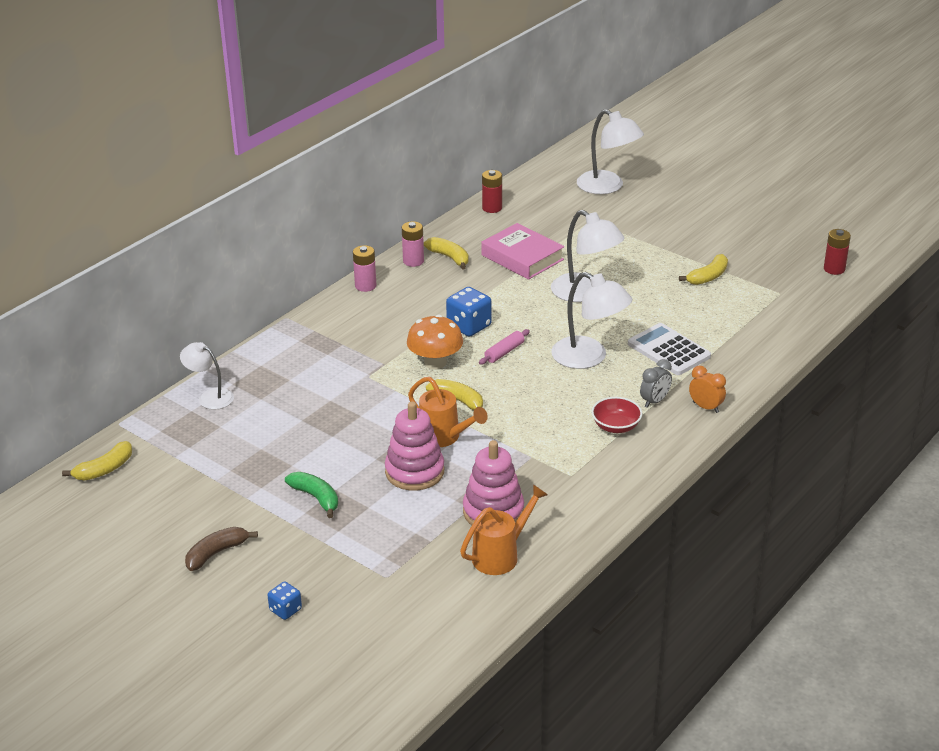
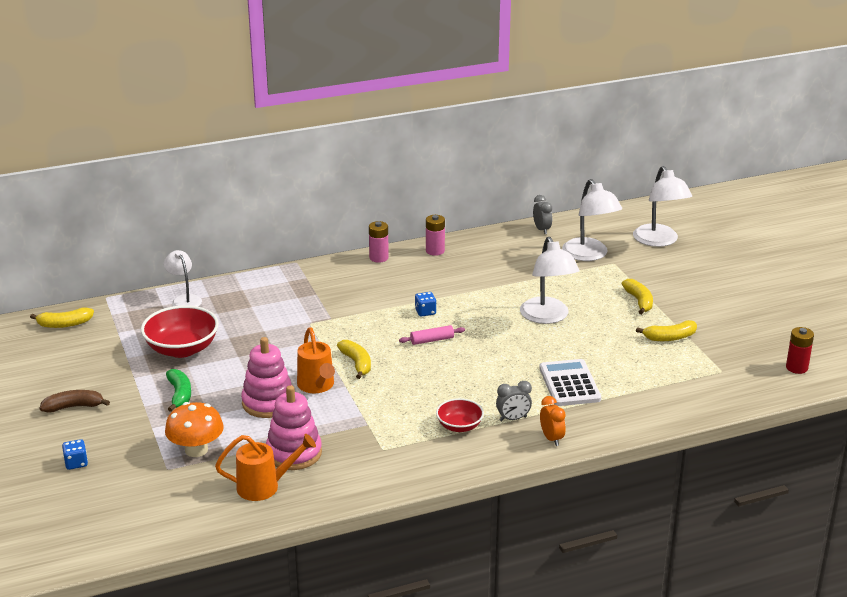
camera: 30 degrees right, 5 degrees down
(265, 449) = (182, 349): none -> red bowl
(435, 362) = (370, 330): orange mushroom -> orange mushroom (196, 450)
(449, 257) = (466, 256): yellow banana -> yellow banana (639, 301)
(469, 326) = (425, 312): blue dice -> blue dice, size x0.58
(492, 208) = (541, 230): red battery -> grey clock
(522, 257) = (525, 274): pink book -> none
(589, 357) = (495, 367): white lamp -> white lamp (589, 255)

